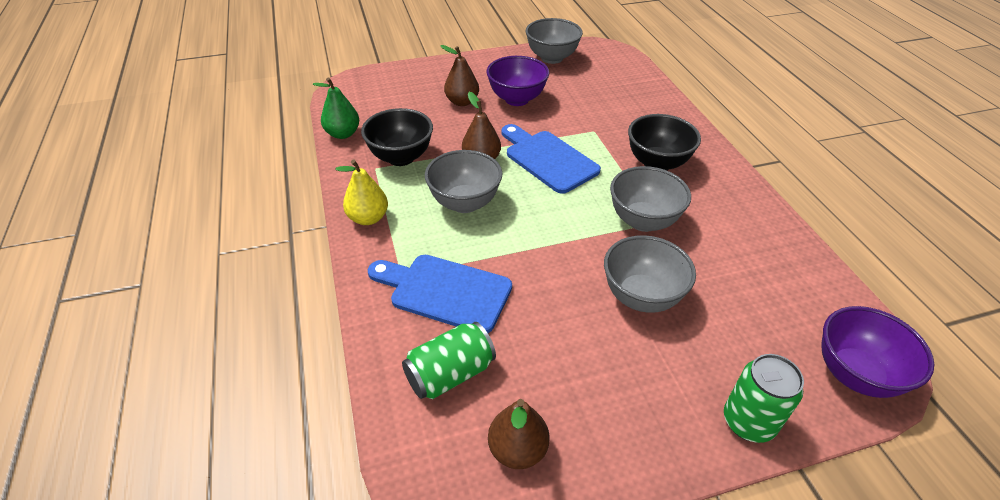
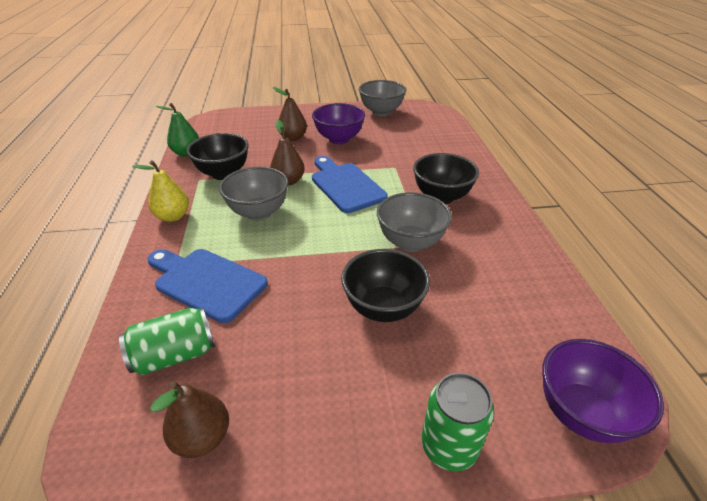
camera: 10 degrees right, 5 degrees down
(641, 297) = (383, 308): grey bowl -> black bowl

